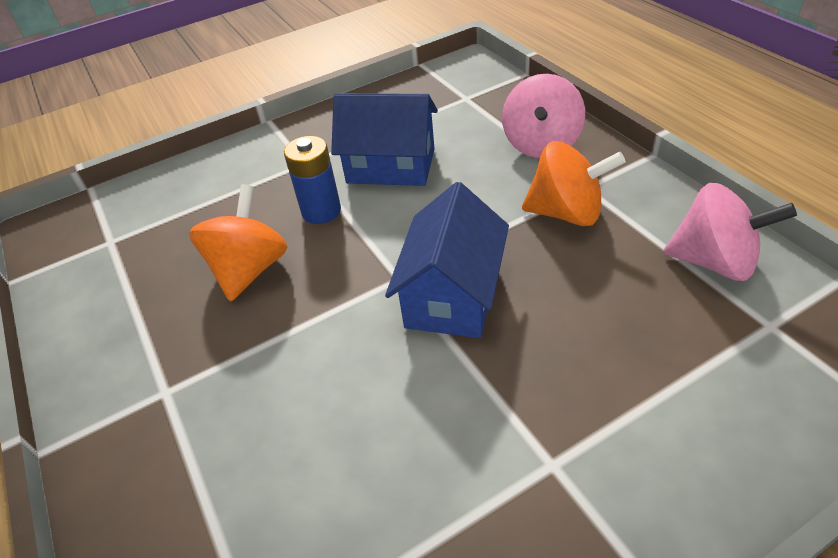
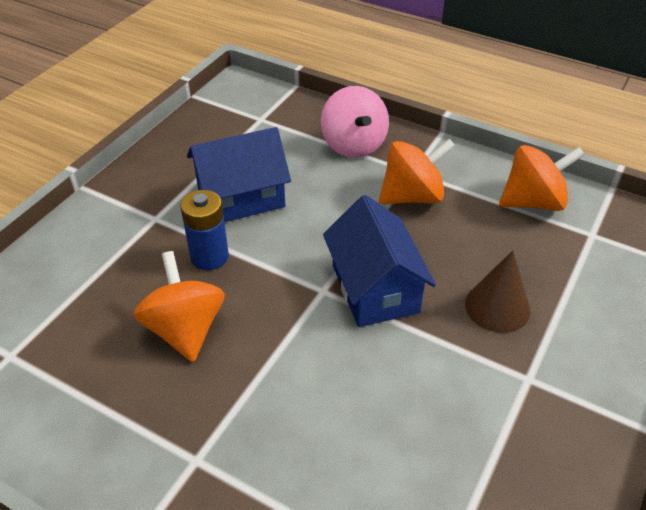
camera: 35 degrees left, 0 degrees up
(576, 366) = (497, 307): none -> brown cone
(714, 262) = (533, 202): pink spinning top -> orange spinning top

